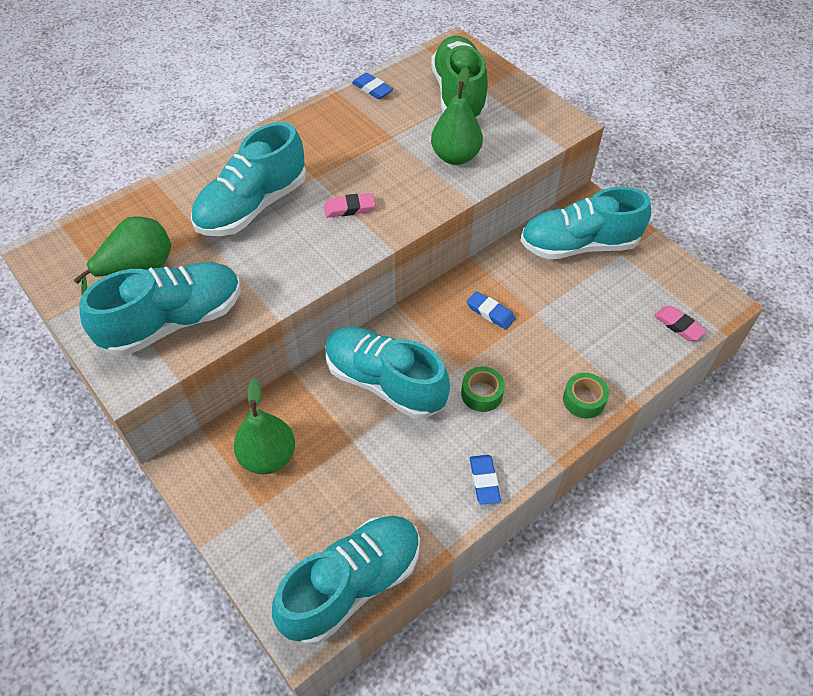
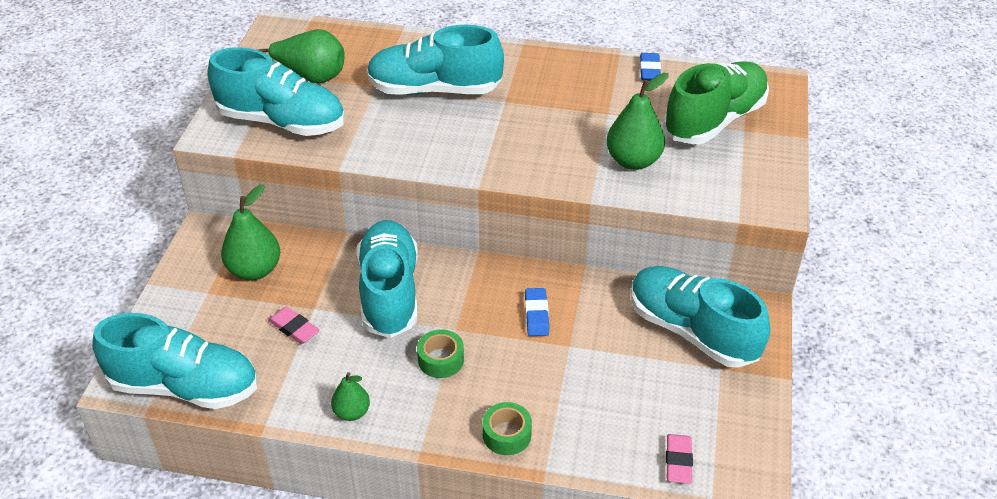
camera: 50 degrees right, 10 degrees down
(349, 208) = (495, 138): pink eraser -> pink eraser (294, 328)
(484, 481) = (352, 412): blue eraser -> green pear

